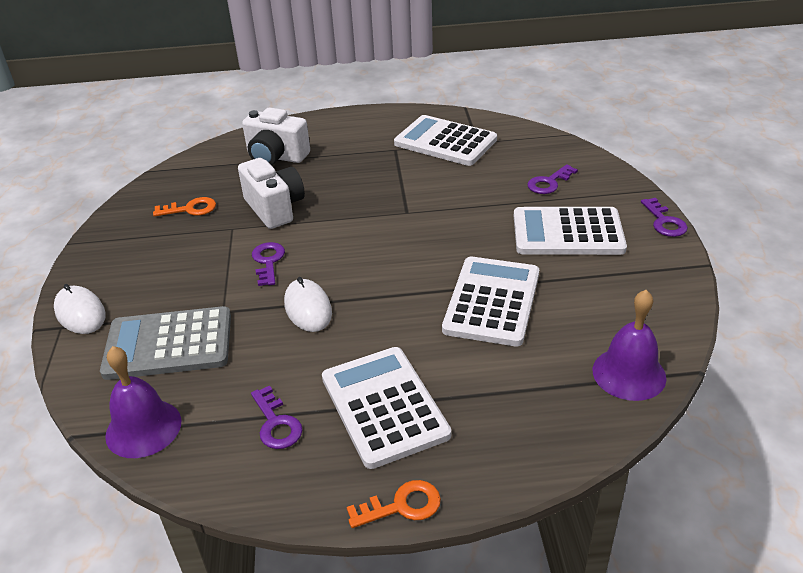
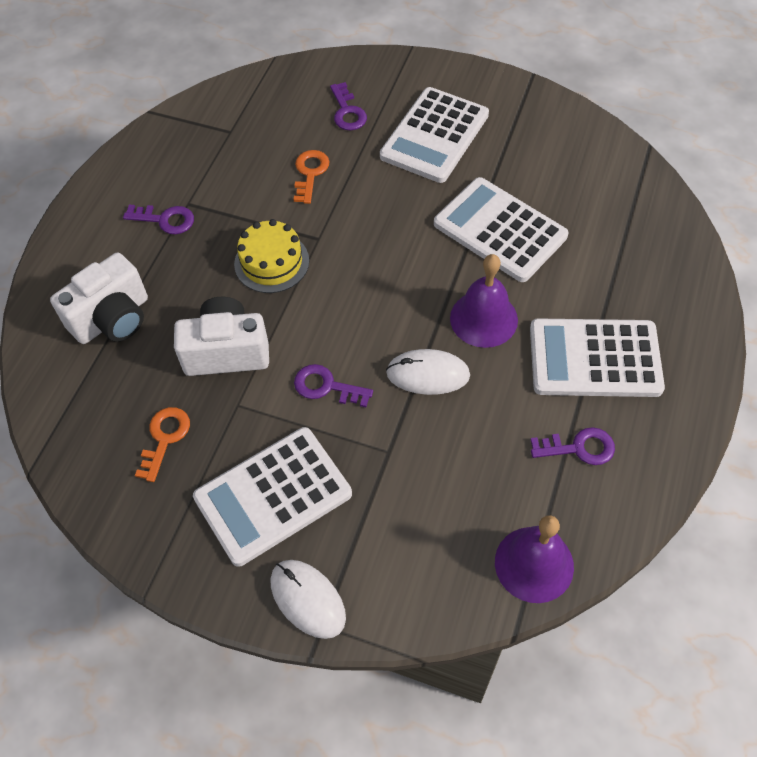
camera: 65 degrees left, 20 degrees up
(80, 313) = (307, 599): white mouse -> white mouse turned 60 degrees clockwise
(168, 344) = (416, 515): grey calculator -> none
(368, 200) = (271, 262): none -> yellow cake
(402, 506) = (709, 385): orange key -> orange key (310, 173)
(445, 142) = (208, 156): white calculator -> white calculator (273, 496)
(629, 373) = (633, 184): purple bell -> purple bell (483, 319)
(664, 222) = (461, 68): purple key -> purple key (165, 220)

